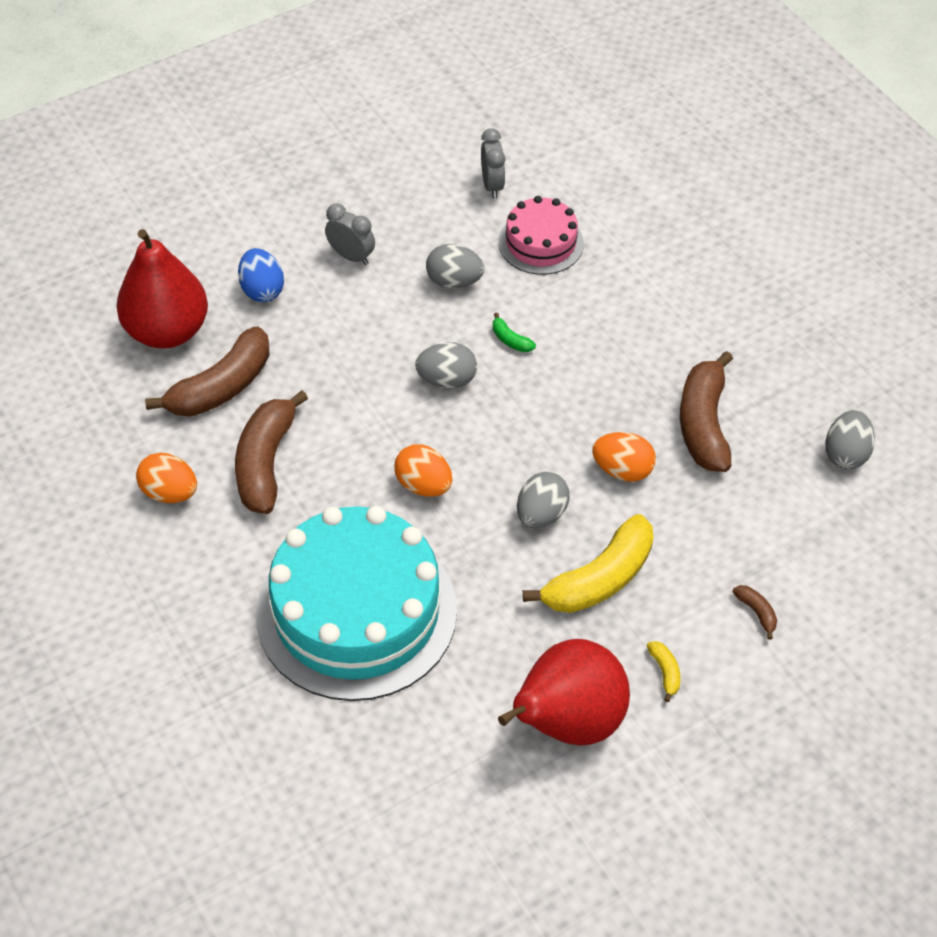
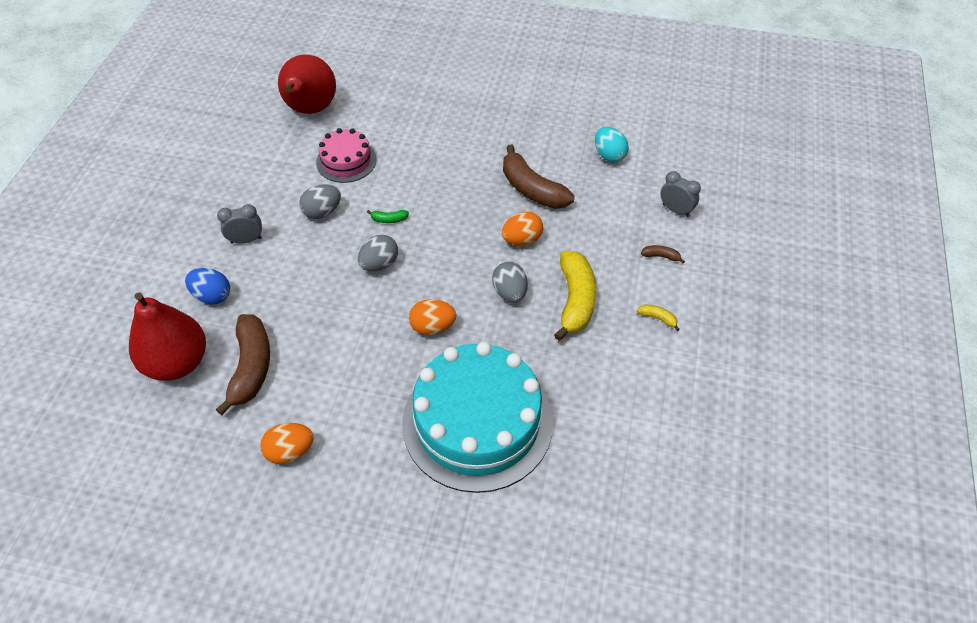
camera: 45 degrees left, 0 degrees up
(265, 462) = (329, 387): brown banana -> none
(492, 185) = (285, 150): grey clock -> grey clock (676, 210)
(567, 722) = (646, 382): red pear -> red pear (310, 110)
(845, 454) = (609, 155): grey egg -> turquoise egg

